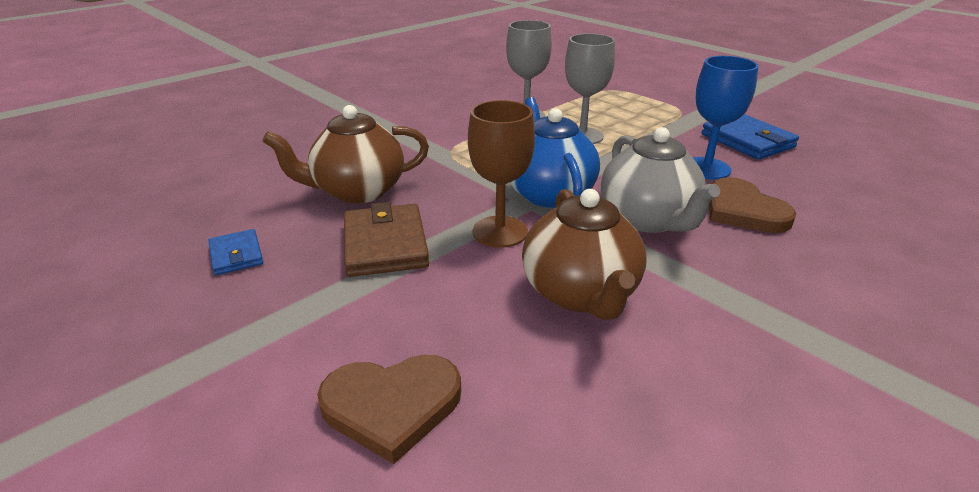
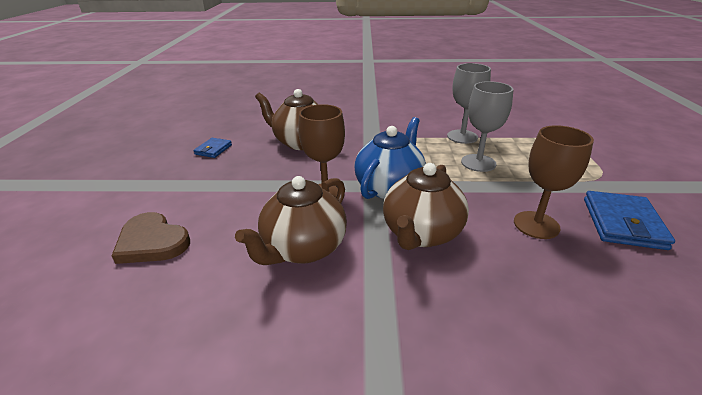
camera: 45 degrees right, 0 degrees up
(385, 245) = (267, 173): brown wallet -> none
(648, 219) = (421, 234): grey teapot -> brown teapot
(706, 168) = (536, 225): blue goblet -> brown goblet
(743, 210) = (507, 267): brown heart -> none

